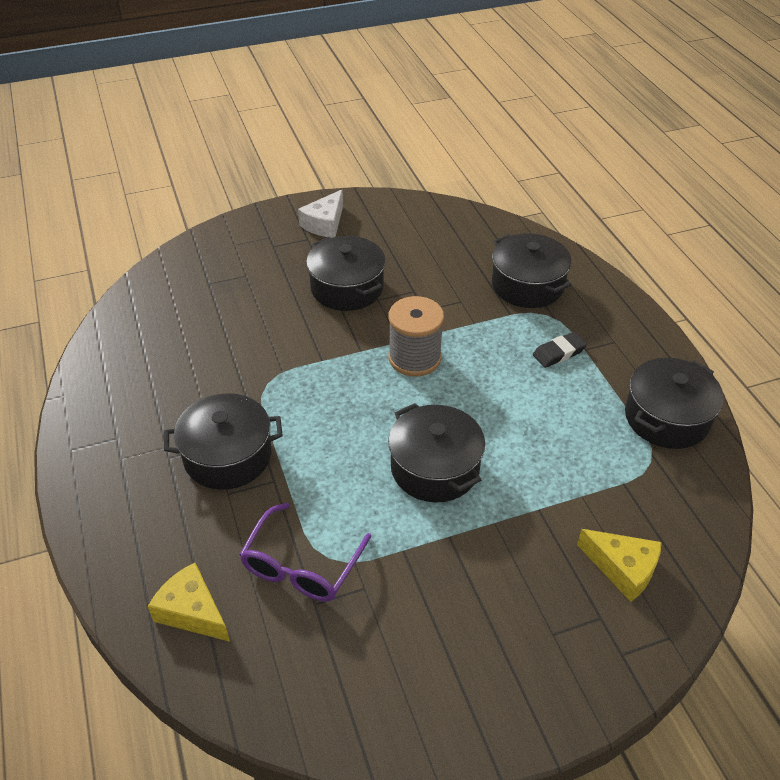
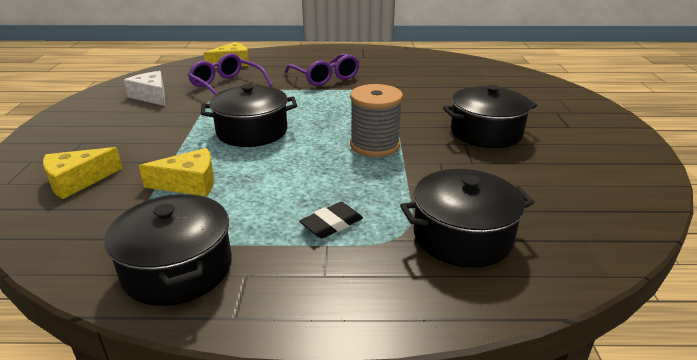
camera: 110 degrees right, 15 degrees down
(227, 456) = (325, 77): black pot -> purple glasses
(325, 224) = (597, 137): white cheese -> white cheese (151, 96)
(559, 353) = (331, 224): black eraser -> black eraser turned 60 degrees clockwise
(565, 469) = (189, 183): none -> yellow cheese

